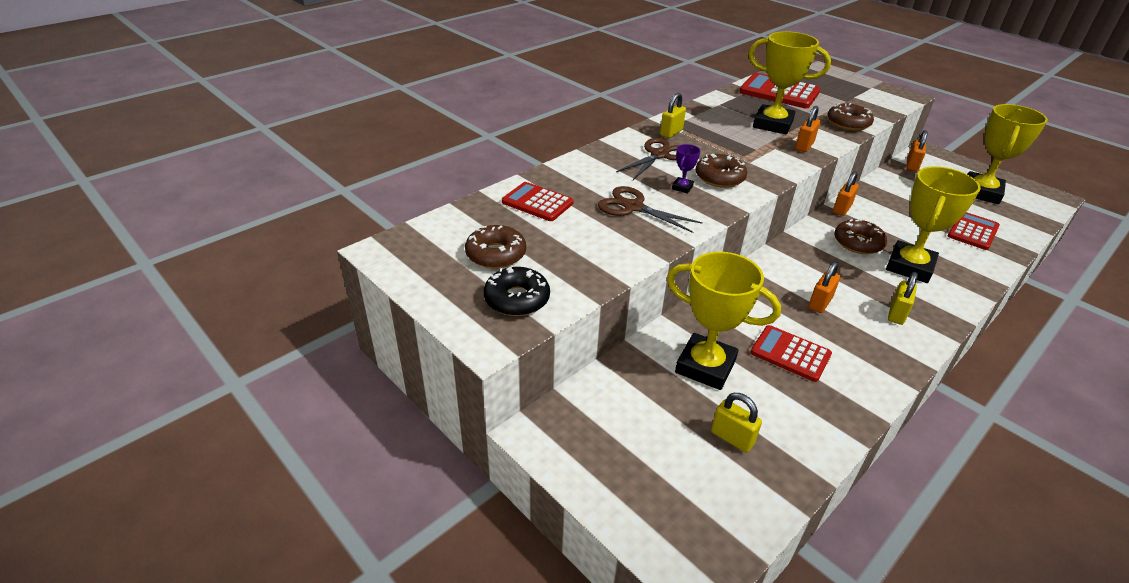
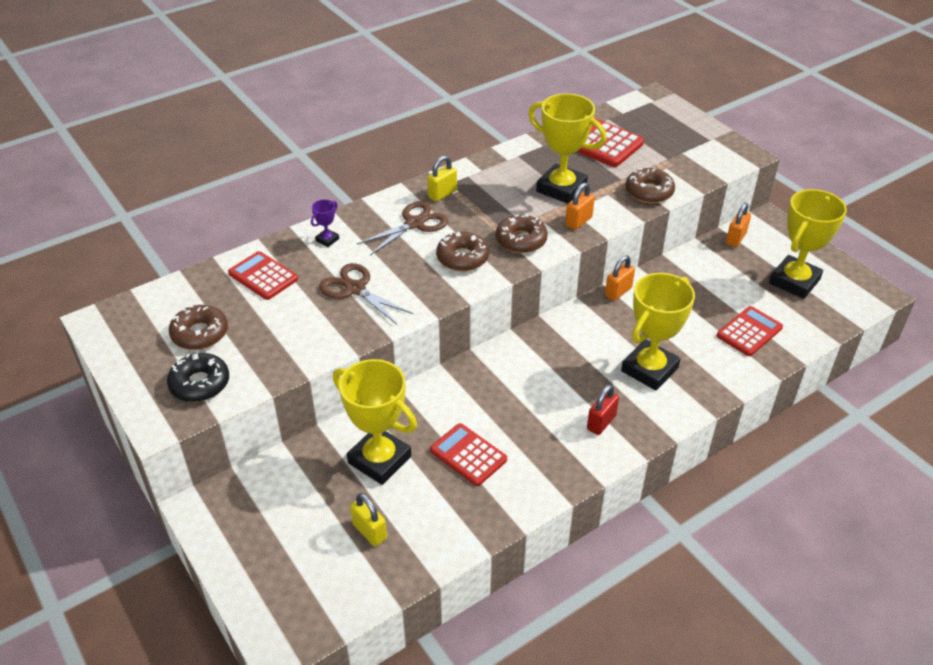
camera: 10 degrees right, 5 degrees up
(682, 187) = (417, 268): purple trophy -> purple trophy (327, 240)
(820, 303) = (528, 403): orange padlock -> none
(858, 243) = (610, 336): brown donut -> brown donut (521, 240)
(896, 314) = (601, 422): yellow padlock -> red padlock

